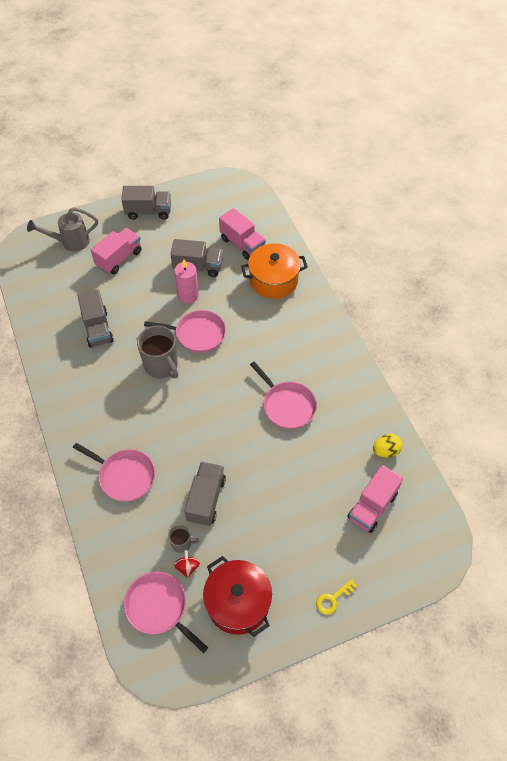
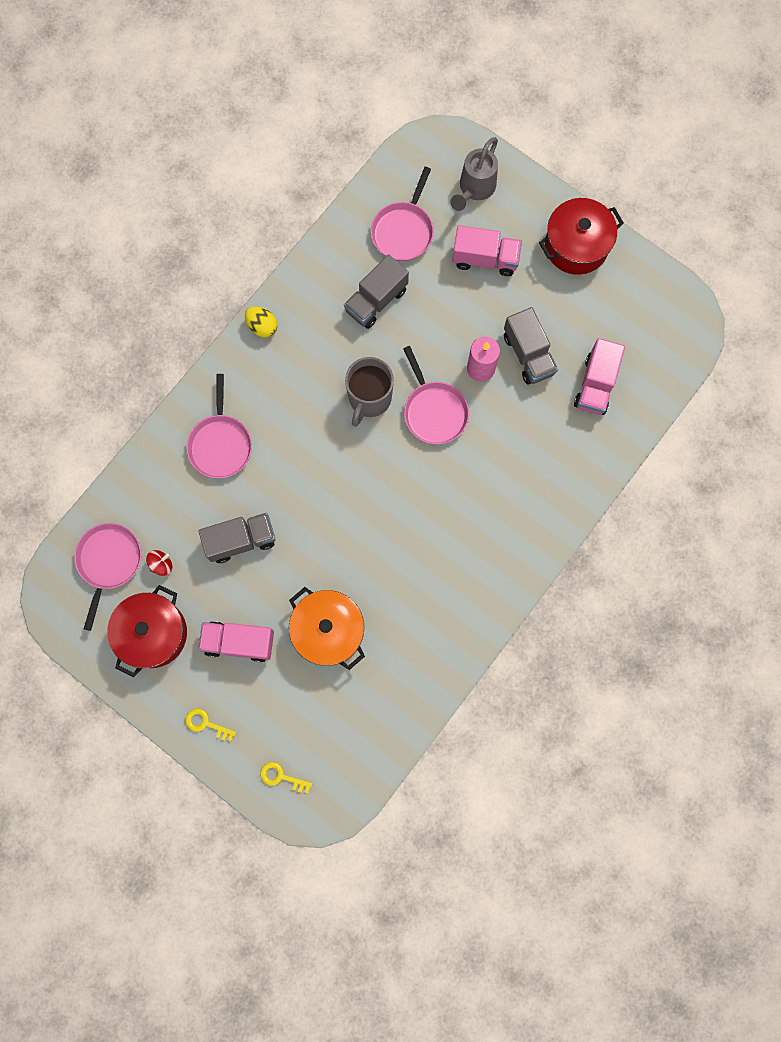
camera: 60 degrees right, 20 degrees up
(70, 242) = (474, 189): grey watering can -> grey watering can turned 105 degrees counterclockwise
(148, 212) = (576, 246): grey truck -> red pot
(182, 543) = (182, 545): grey mug -> none
(273, 280) = (563, 452): orange pot -> orange pot (328, 631)
(287, 405) = (398, 562): pink pan -> pink pan (403, 231)
(372, 506) = (328, 715): pink truck -> pink truck (239, 642)
(385, 451) = (403, 698): yellow egg -> yellow egg (262, 326)
(403, 563) = (281, 777): none -> yellow key

